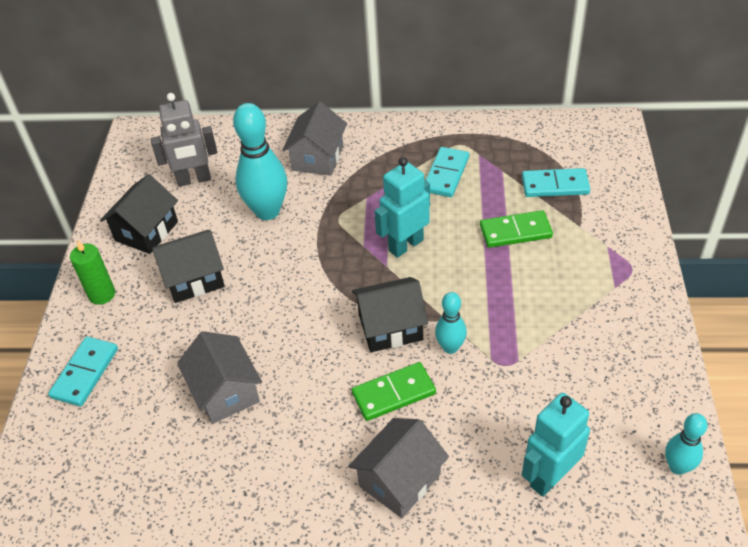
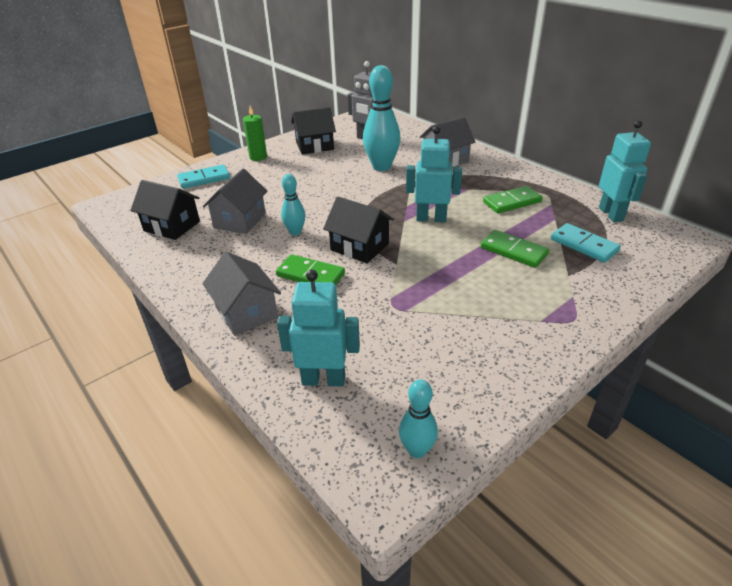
camera: 45 degrees right, 10 degrees down
(194, 279) = (303, 173): black house -> black house (172, 226)
(400, 480) = (246, 312): grey house -> grey house turned 60 degrees clockwise
(446, 174) = (512, 202): turquoise domino -> green domino
(450, 347) = (376, 277): turquoise bowling pin -> turquoise bowling pin (295, 232)
(534, 134) = (611, 214): none -> turquoise robot

